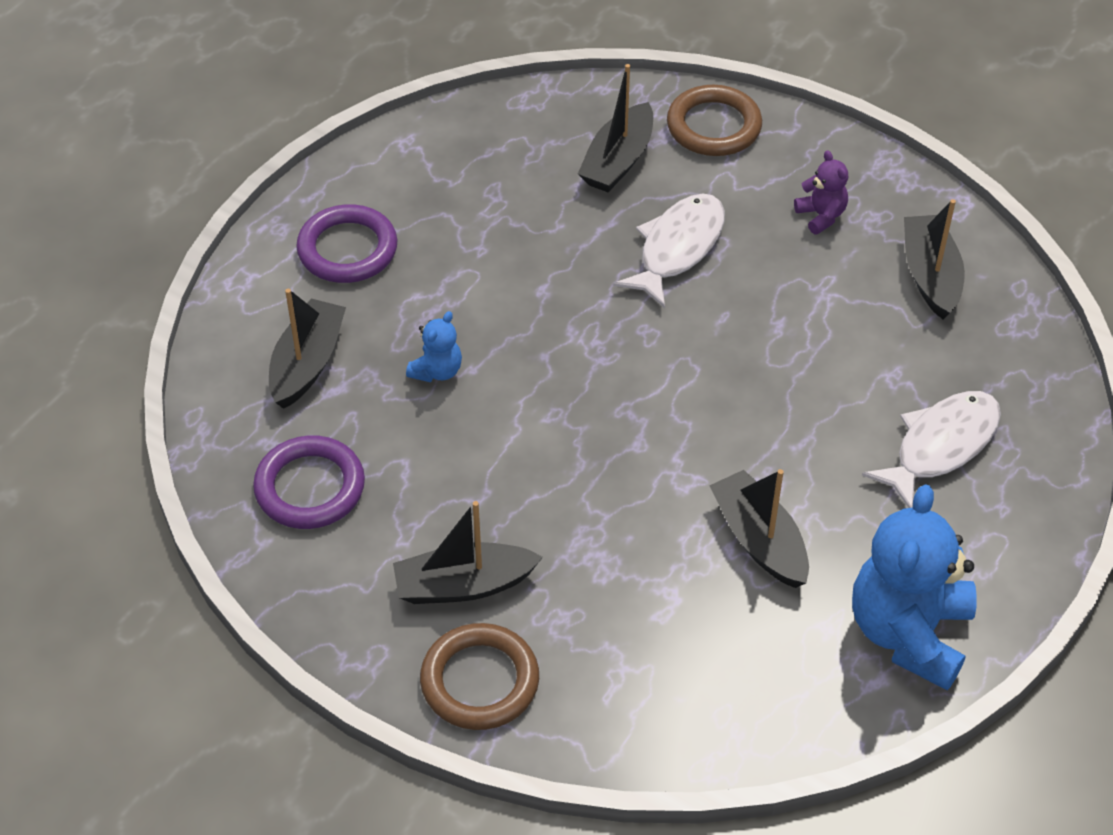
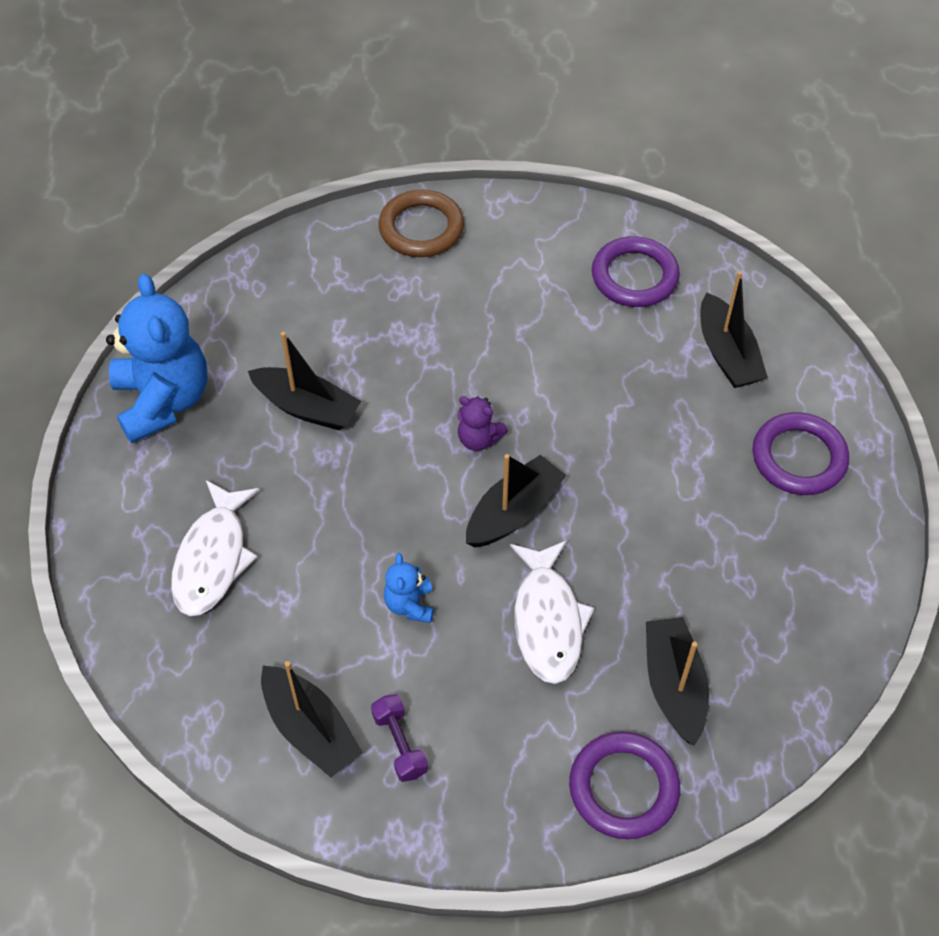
camera: 145 degrees right, 5 degrees up
(437, 371) = (634, 400): blue teddy bear -> blue teddy bear (410, 604)
(464, 585) = (480, 273): black boat -> black boat (513, 512)
(713, 126) = (623, 788): brown ring -> purple ring
(821, 216) = (449, 738): purple teddy bear -> purple teddy bear (478, 439)
(863, 231) = (400, 744): none -> purple dumbbell

